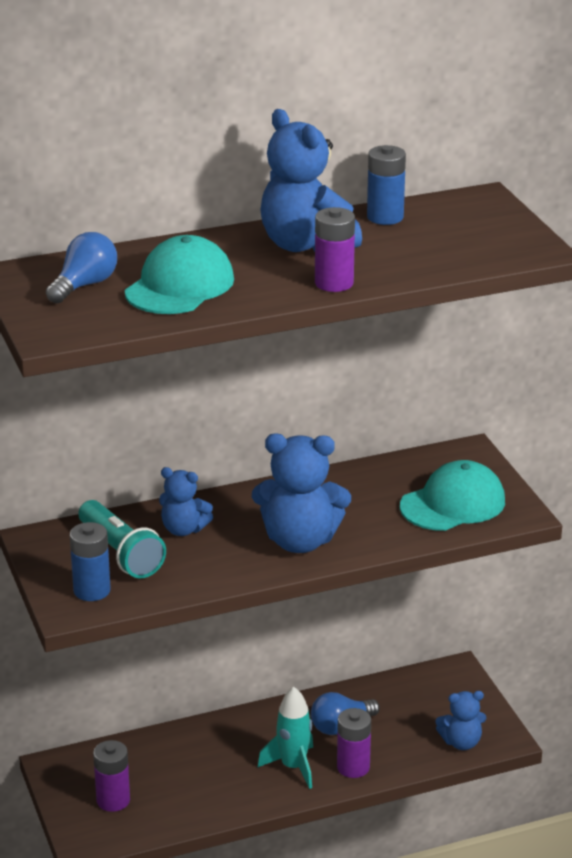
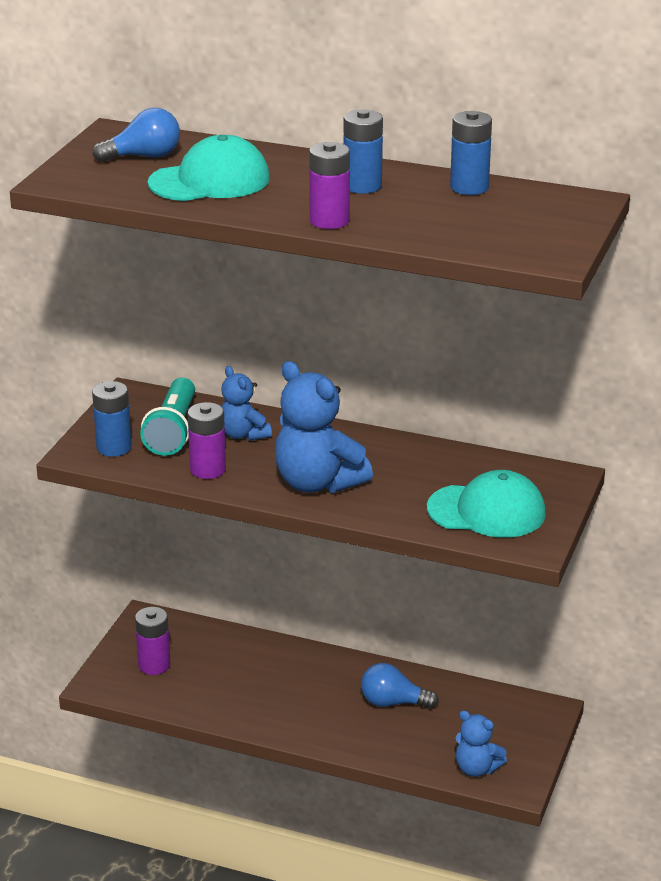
camera: 40 degrees right, 0 degrees up
(293, 767) = (315, 713): turquoise rocket -> none
(306, 245) = (362, 186): blue teddy bear -> blue battery
(353, 767) = (362, 739): purple battery -> purple battery (208, 469)

